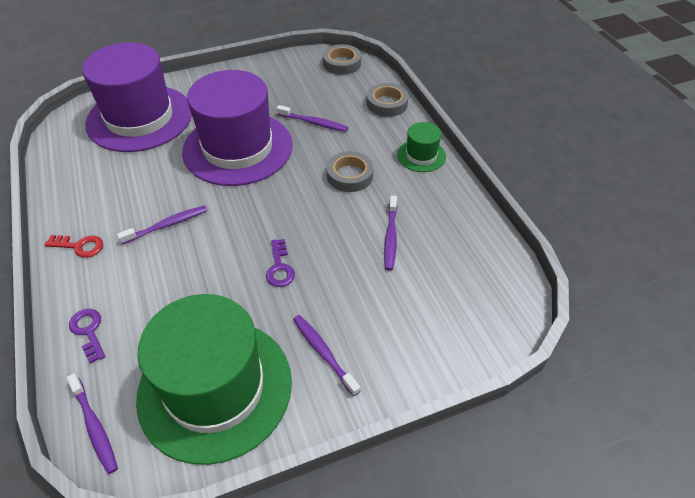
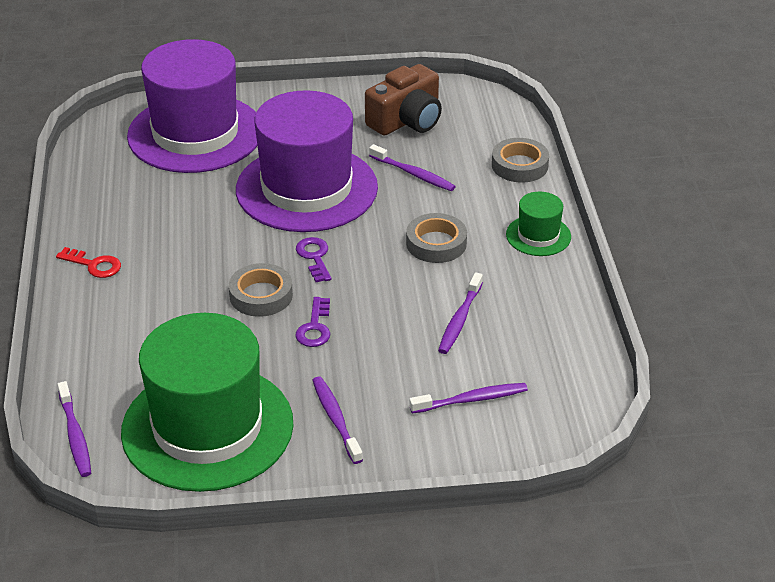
camera: 15 degrees right, 10 degrees down
(88, 331) = (86, 350): purple key -> purple key (314, 257)
(167, 225) = (198, 260): purple toothbrush -> purple toothbrush (471, 400)
(295, 83) = (407, 120): none -> brown camera
(342, 63) = (479, 104): grey tape -> grey tape (261, 295)

